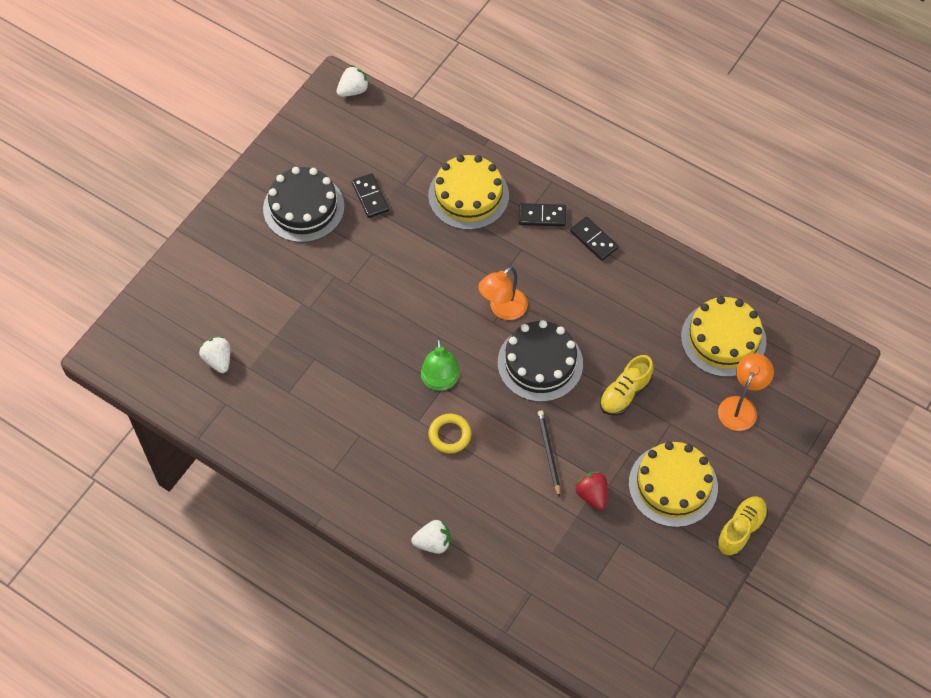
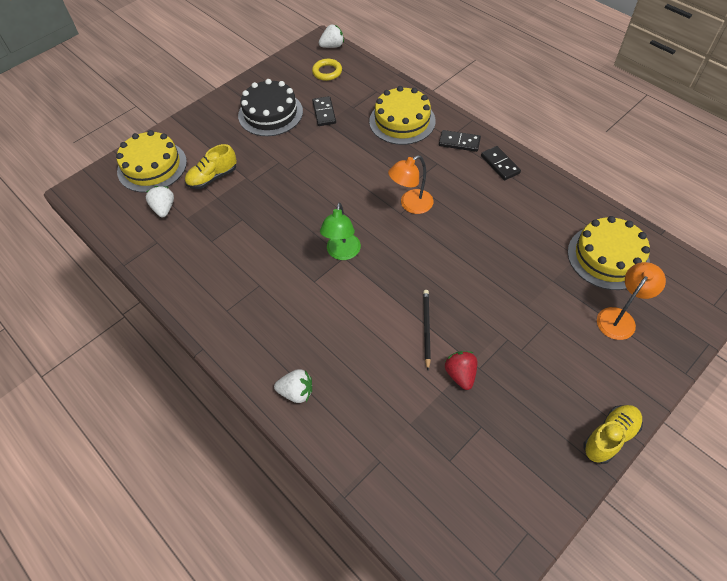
camera: 15 degrees right, 5 degrees down
(450, 435) = (338, 298): yellow ring -> yellow ring (327, 72)
(540, 363) = (434, 251): black cake -> none
(625, 393) = (508, 288): yellow shoe -> yellow shoe (212, 177)
(673, 485) = (543, 379): yellow cake -> yellow cake (152, 166)

